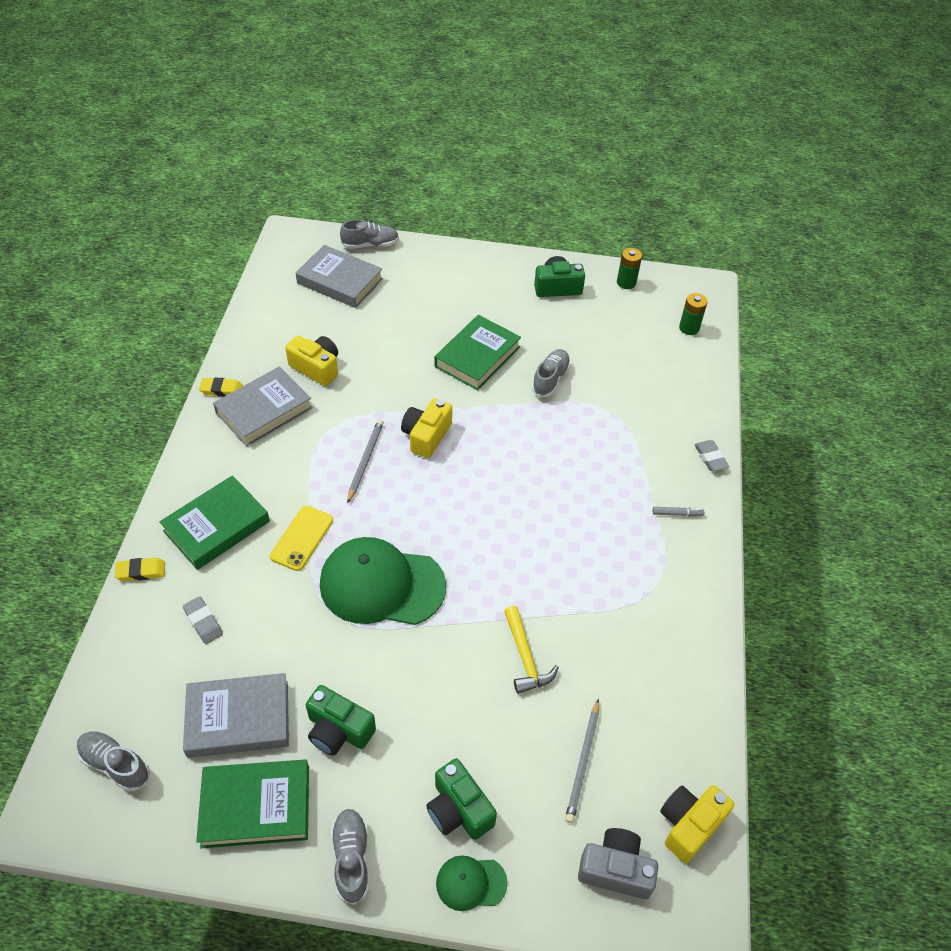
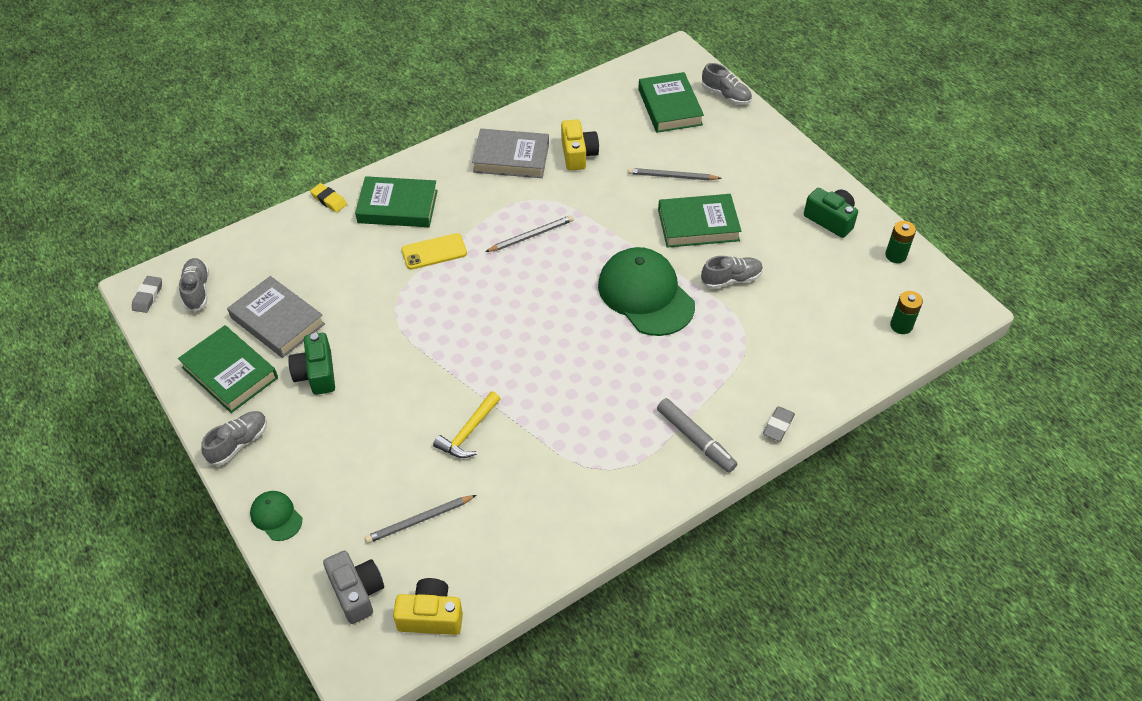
camera: 50 degrees right, 0 degrees up
(203, 622) = (324, 254): grey eraser -> grey eraser (148, 296)
(221, 390) = (502, 127): yellow eraser -> none
(340, 281) = (669, 107): grey book -> green book
(382, 585) = (443, 317): green cap -> green cap (645, 295)
(411, 334) = (672, 176): none -> grey pencil
(426, 436) = (590, 250): yellow camera -> none
(459, 809) = (320, 475): green camera -> none
(677, 514) = (695, 439): grey marker -> grey marker, size x1.96

